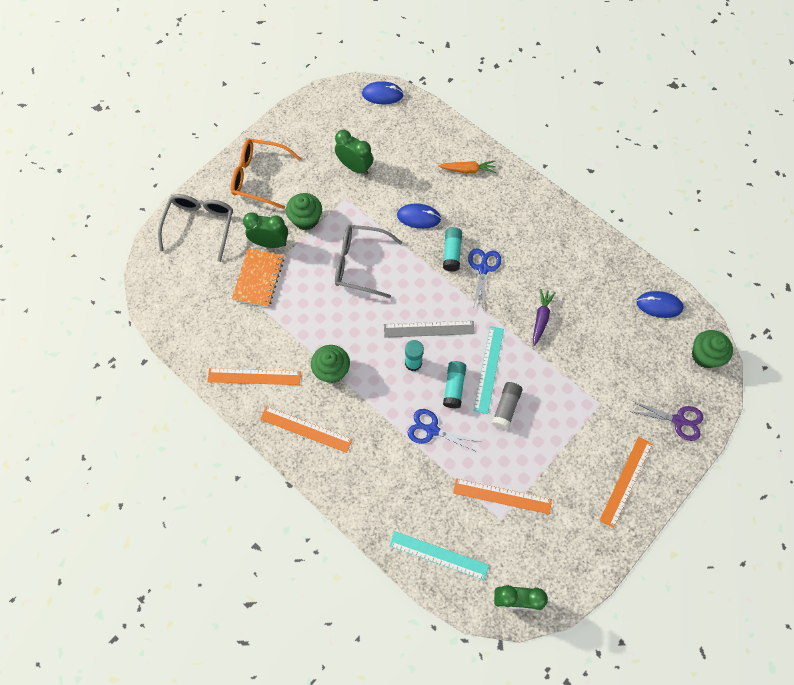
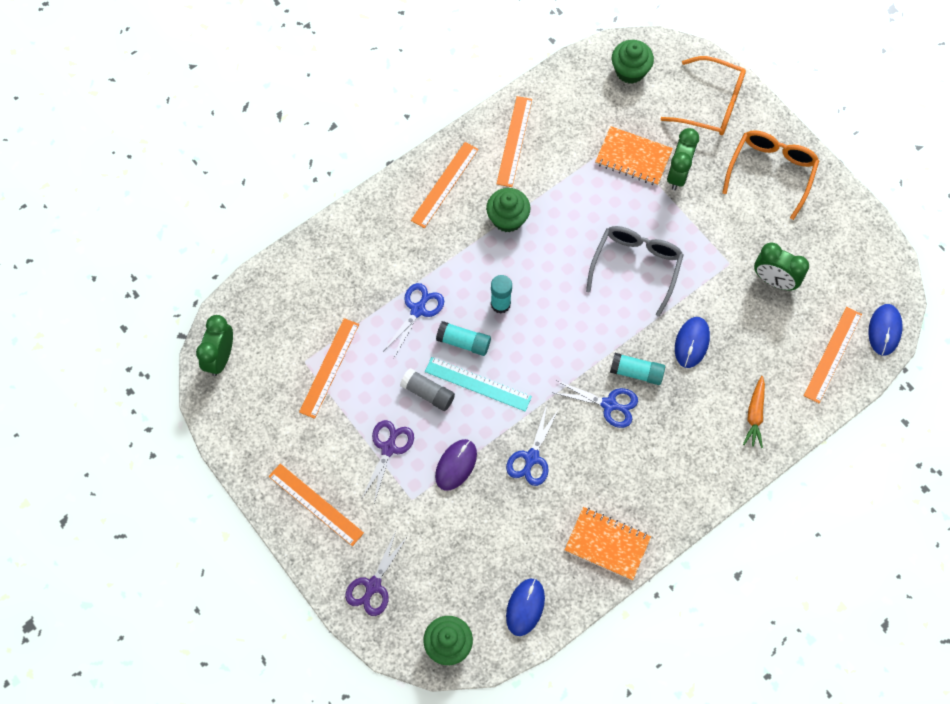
camera: 100 degrees right, 0 degrees up
(200, 226) = (711, 104): grey glasses -> orange glasses
(306, 219) = (705, 216): green cupcake -> green cupcake (630, 71)
(355, 167) = (774, 280): green clock -> green clock turned 75 degrees clockwise
(408, 125) = (832, 354): none -> orange ruler
(429, 329) = (539, 328): grey ruler -> none
(438, 555) = (283, 292): turquoise ruler -> none
(541, 318) = (531, 458): purple carrot -> blue scissors
(562, 374) = (456, 465): none -> purple mouse
(562, 430) = (388, 448): none -> purple scissors
(594, 256) = (607, 544): none -> orange notebook

